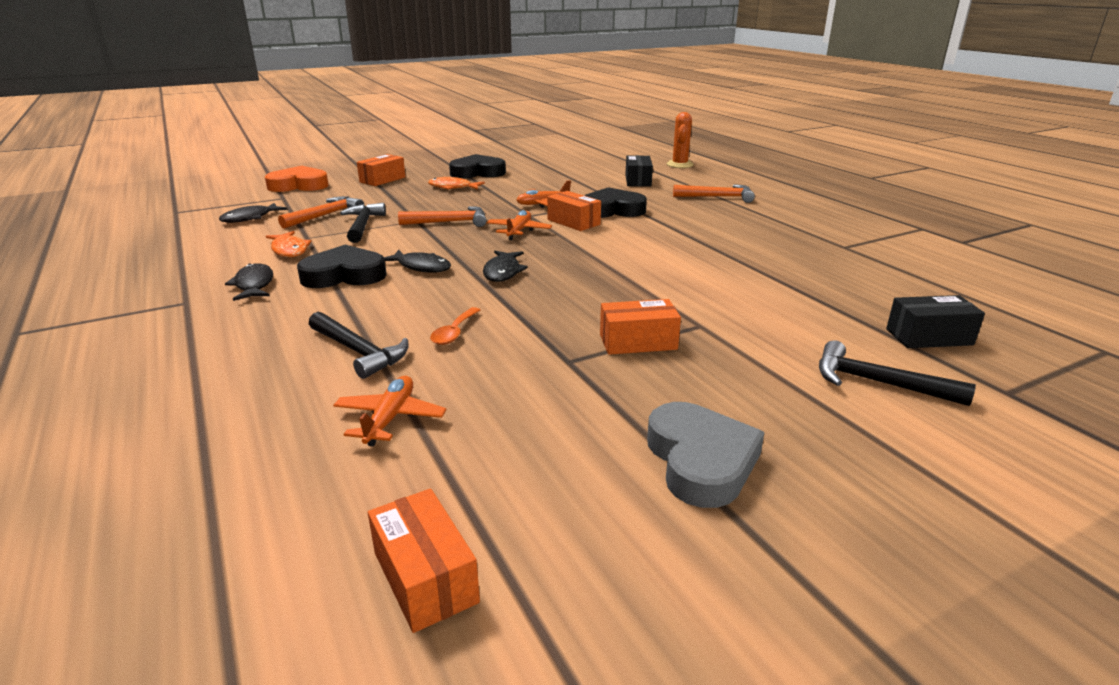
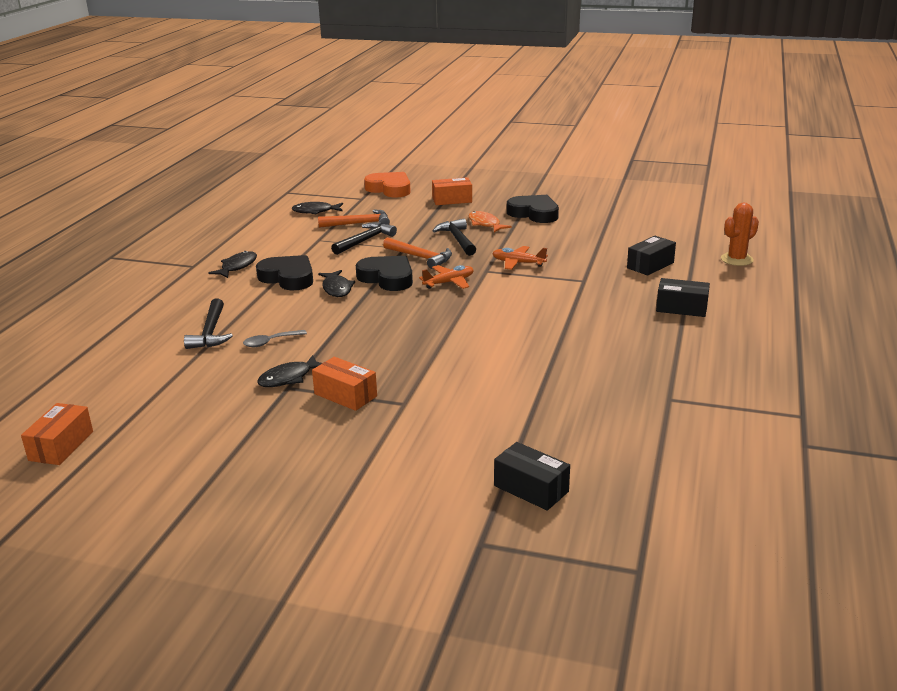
camera: 45 degrees right, 0 degrees up
(289, 250) = (293, 247): orange fish -> none
(390, 418) = (161, 375): orange plane -> none
(454, 332) = (270, 342): orange spoon -> grey spoon
(503, 272) = (373, 312): black fish -> black fish (289, 378)
(573, 222) = (503, 289): orange box -> none
(612, 210) = (558, 288): black heart -> black heart (387, 278)
(700, 461) = (234, 469): grey heart -> none
(717, 197) = (681, 308): orange hammer -> black box
(878, 383) = (417, 491): black hammer -> black hammer (457, 239)

